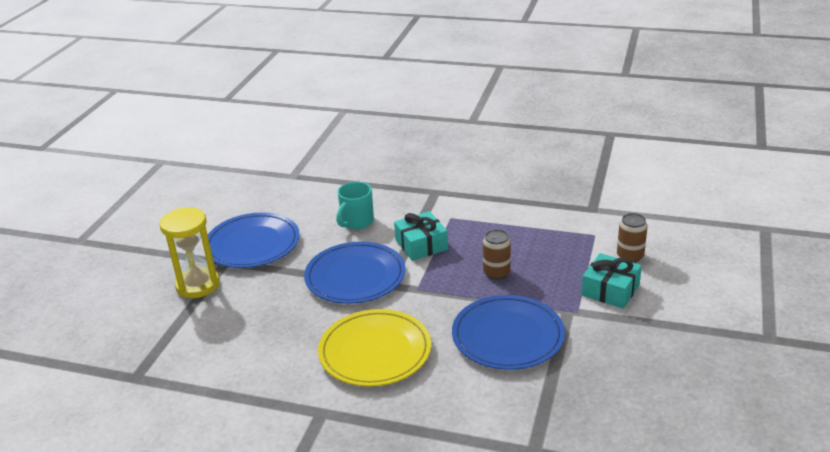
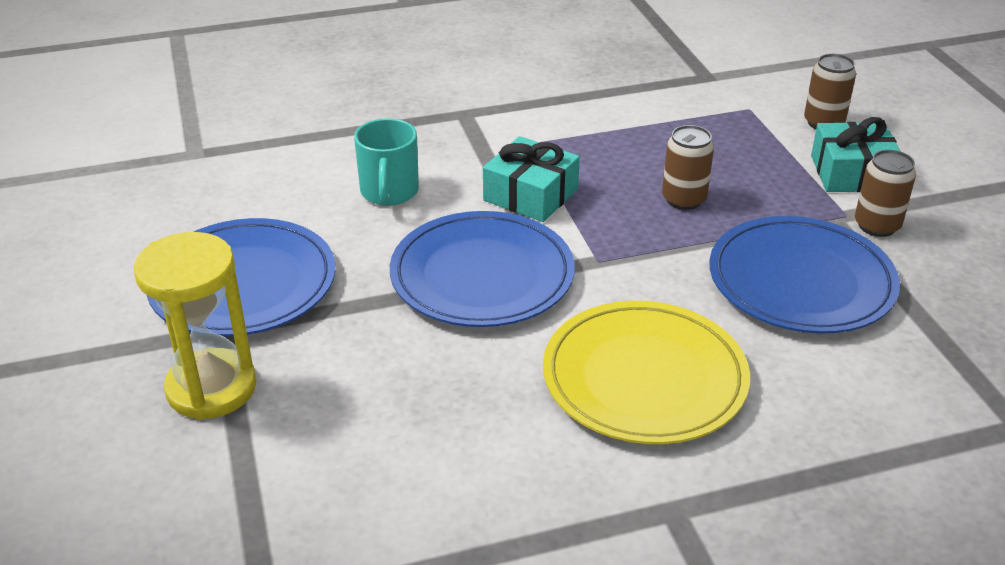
camera: 35 degrees left, 5 degrees up
(587, 323) = (877, 226): none -> brown can

